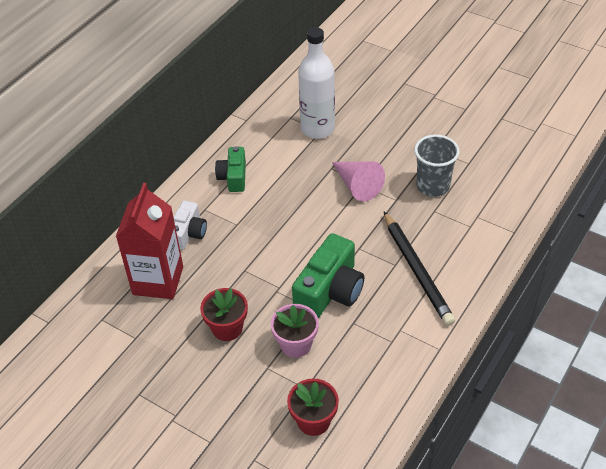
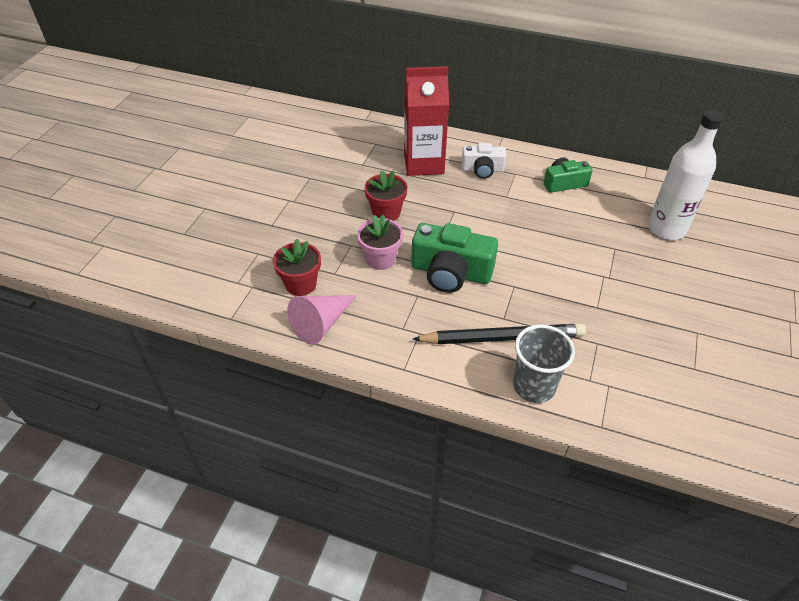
camera: 75 degrees right, 0 degrees up
(357, 185) = (600, 272): pink cone -> pink cone (321, 324)
(417, 271) = (502, 337): black pencil -> black pencil turned 150 degrees counterclockwise
(433, 186) = (635, 337): grey cup -> grey cup (534, 386)

